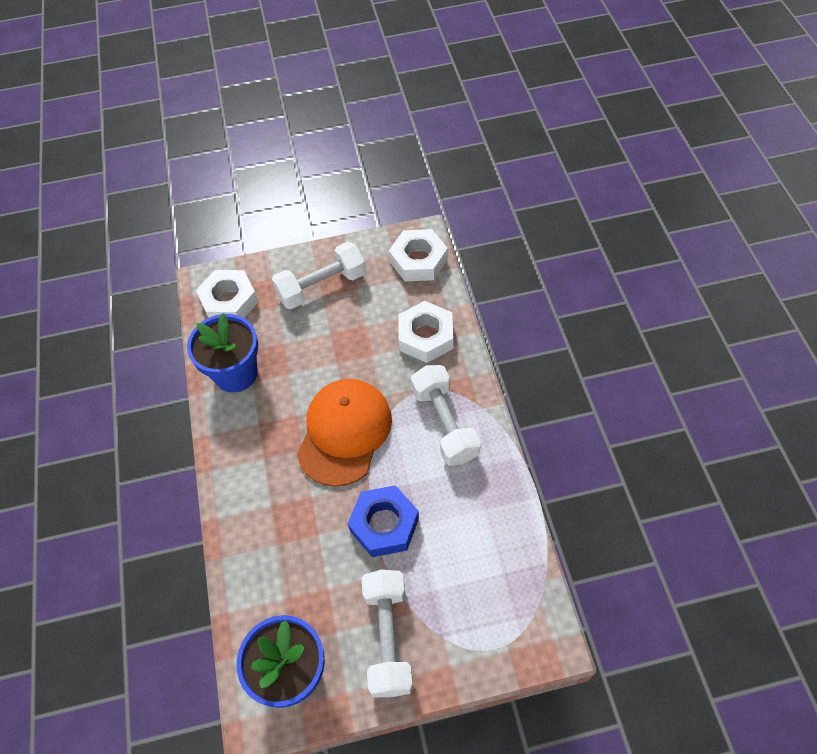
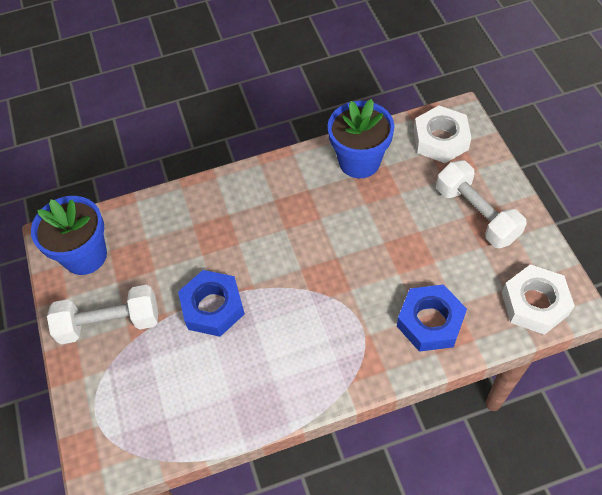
camera: 85 degrees right, 0 degrees up
(344, 432) = (305, 260): orange cap -> none
(426, 336) = (430, 322): white nut -> blue nut
(445, 423) = (324, 351): white dumbbell -> none

